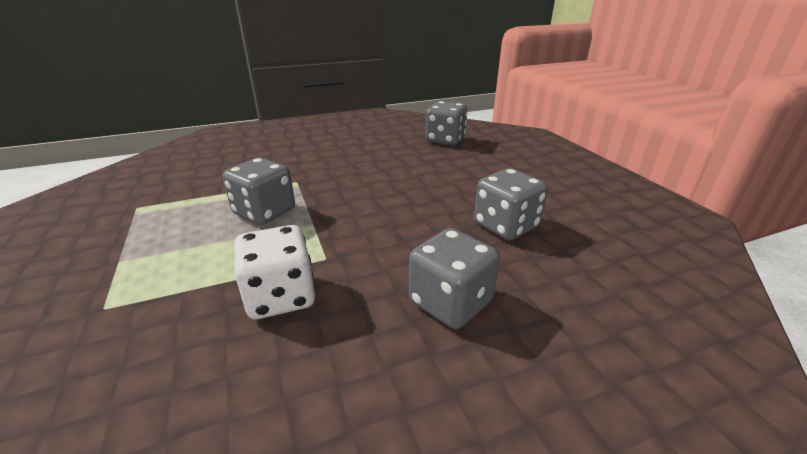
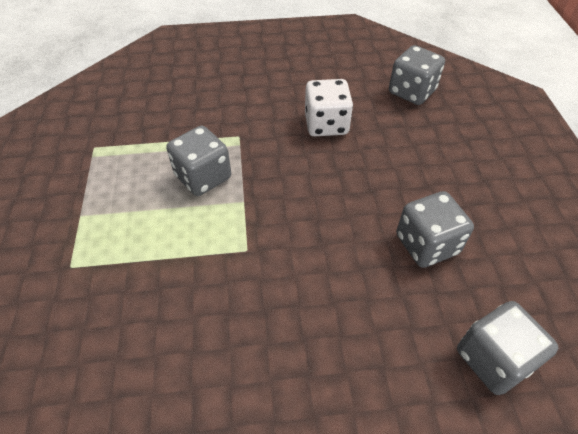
camera: 15 degrees right, 20 degrees up
(281, 296) = (202, 286): white dice -> white dice (326, 124)
(450, 302) = (340, 328): grey dice -> grey dice (493, 359)

